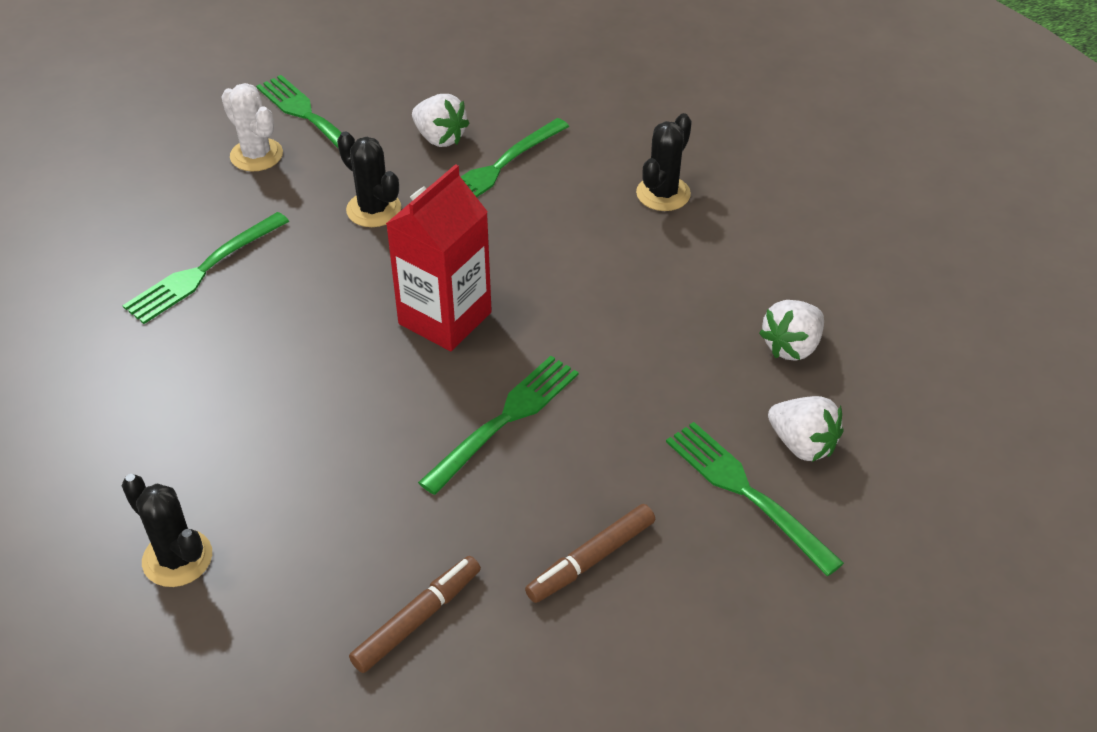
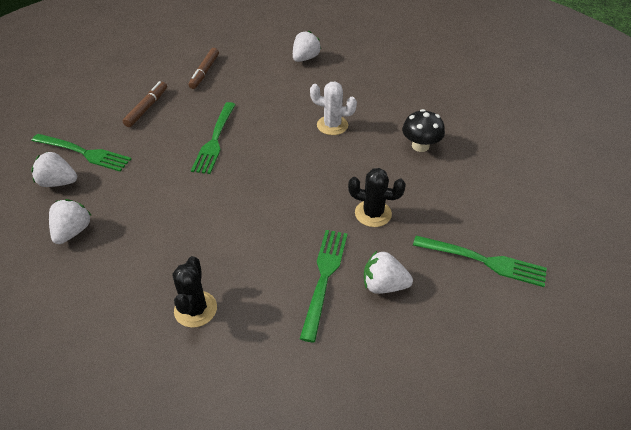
camera: 150 degrees right, 0 degrees up
(177, 558) = (305, 58): black cactus -> white strawberry
(204, 270) = (420, 146): green fork -> black mushroom
(256, 155) = (478, 218): white cactus -> white cactus (332, 125)
(445, 318) = (279, 171): red carton -> none

